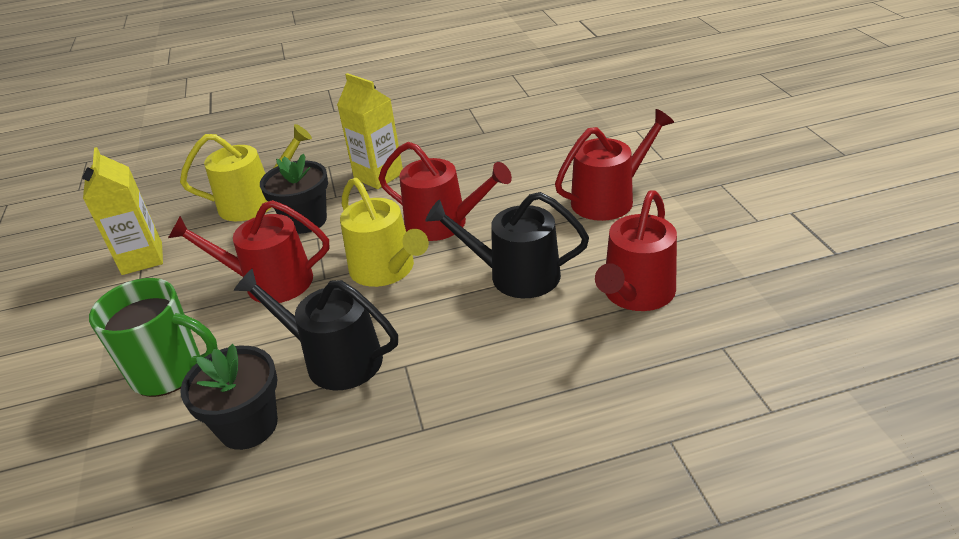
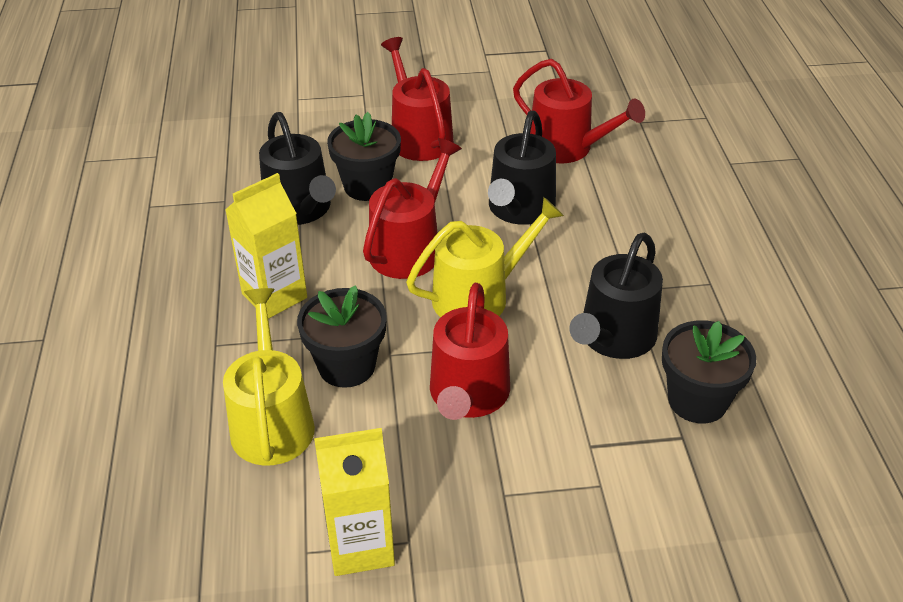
camera: 85 degrees left, 5 degrees up
(169, 372) = (609, 478): green mug -> none
(482, 164) = (300, 209): none -> black watering can
(523, 187) = (367, 186): none -> black flower pot

